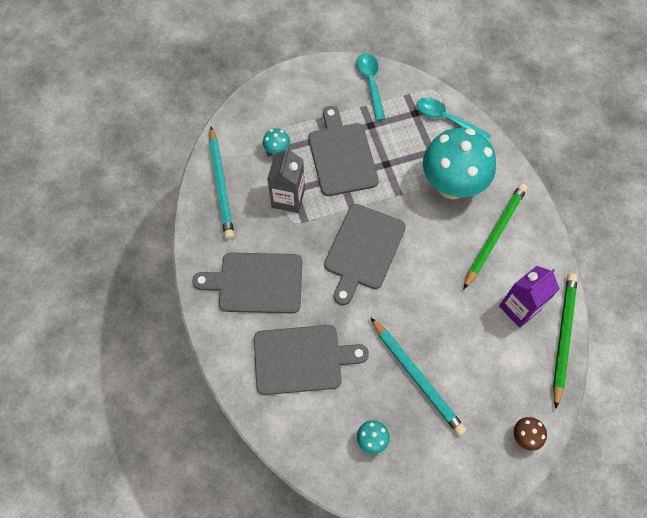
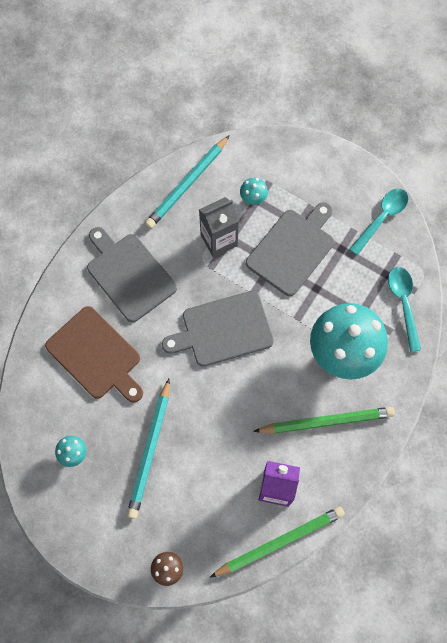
camera: 50 degrees right, 5 degrees up
(302, 359) = (96, 355): grey cutting board -> brown cutting board

